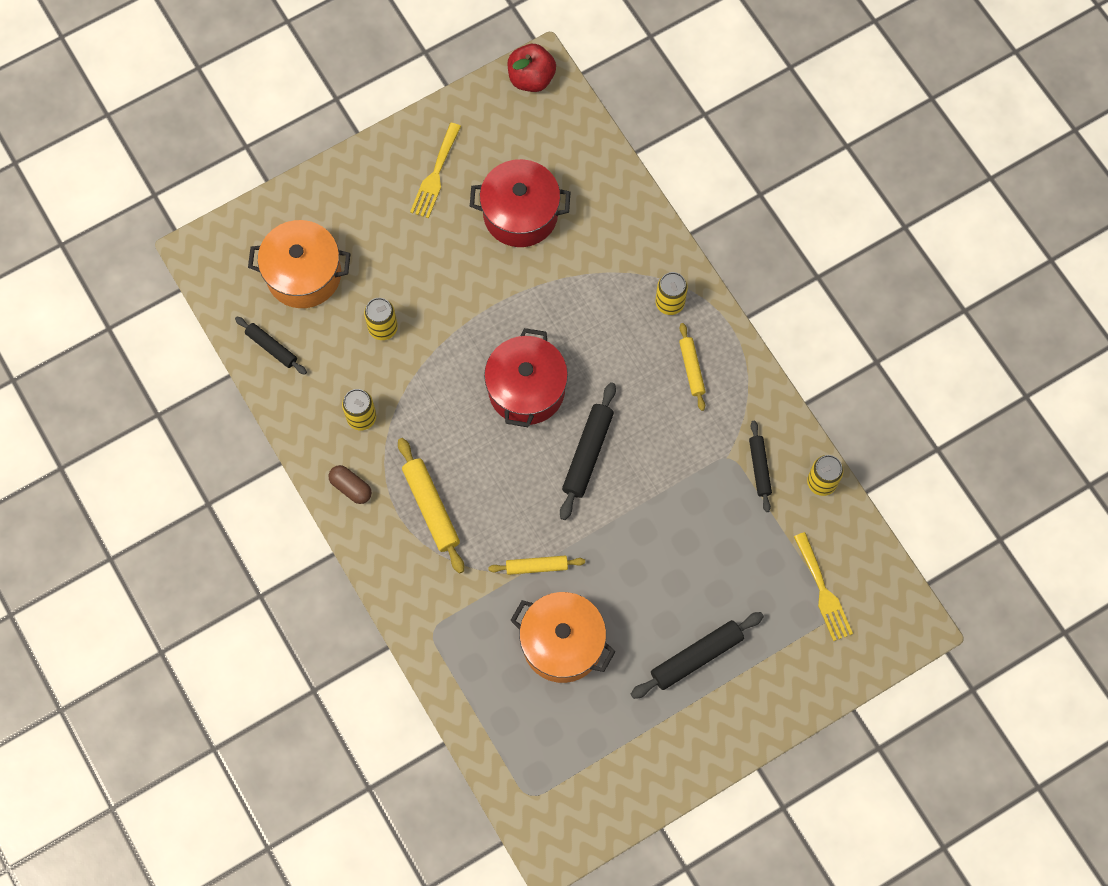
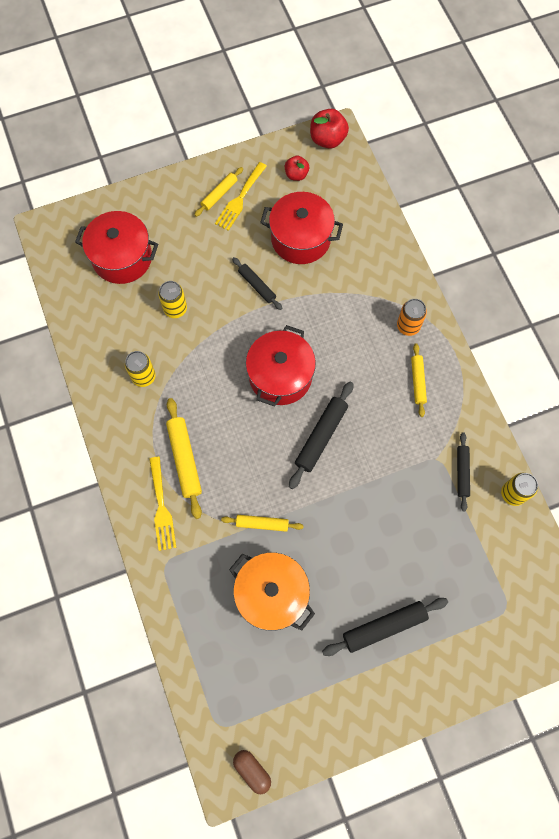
camera: 10 degrees right, 0 degrees up
(271, 347) = (85, 310): black rolling pin -> black rolling pin (257, 286)
(304, 274) = (122, 258): orange pot -> red pot
(351, 487) = (123, 431): brown capsule -> brown capsule (252, 770)
(408, 173) = (219, 194): none -> yellow rolling pin
(500, 131) = (296, 174): none -> red apple
(669, 303) = (408, 326): yellow can -> orange can
(823, 591) = (501, 588): yellow fork -> yellow fork (161, 507)

